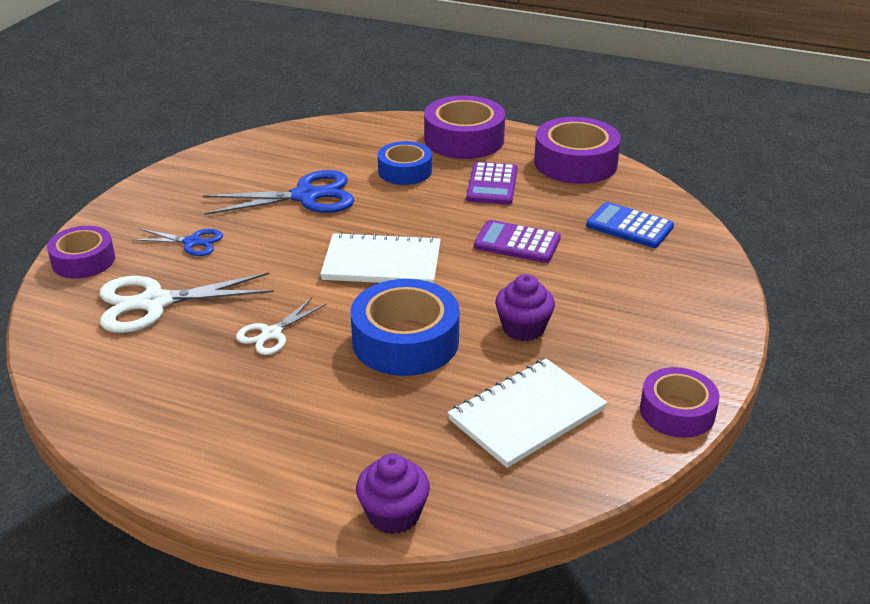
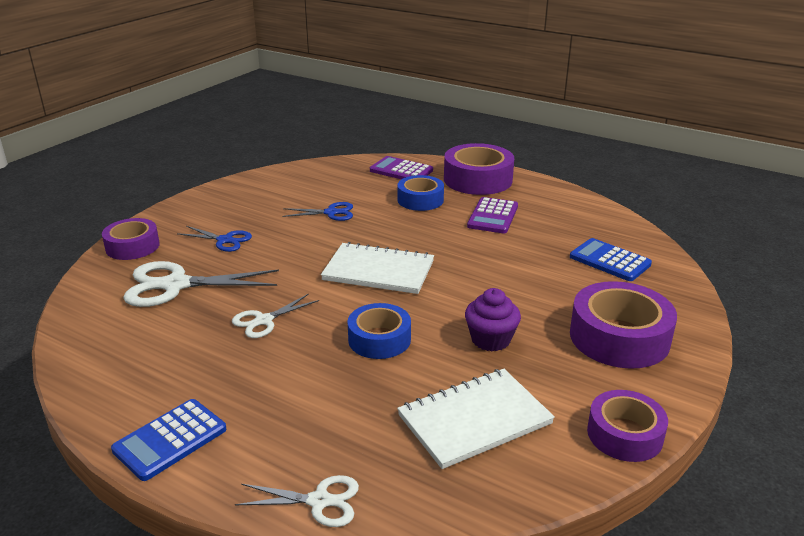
camera: 10 degrees right, 5 degrees down
(216, 474) = (170, 440): none -> blue calculator
(306, 196) = (331, 213): blue scissors -> blue scissors, size x0.56
(393, 514) = (319, 501): purple cupcake -> white scissors
(405, 341) = (379, 339): blue tape -> blue tape, size x0.64
(517, 243) = (503, 265): purple calculator -> purple calculator (401, 170)
(575, 163) = (571, 205): purple tape -> purple tape (619, 337)

